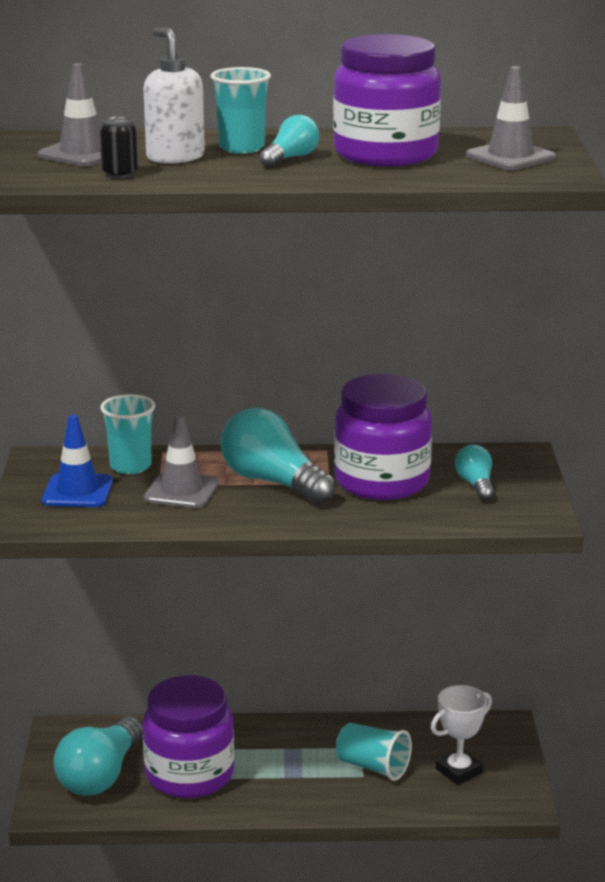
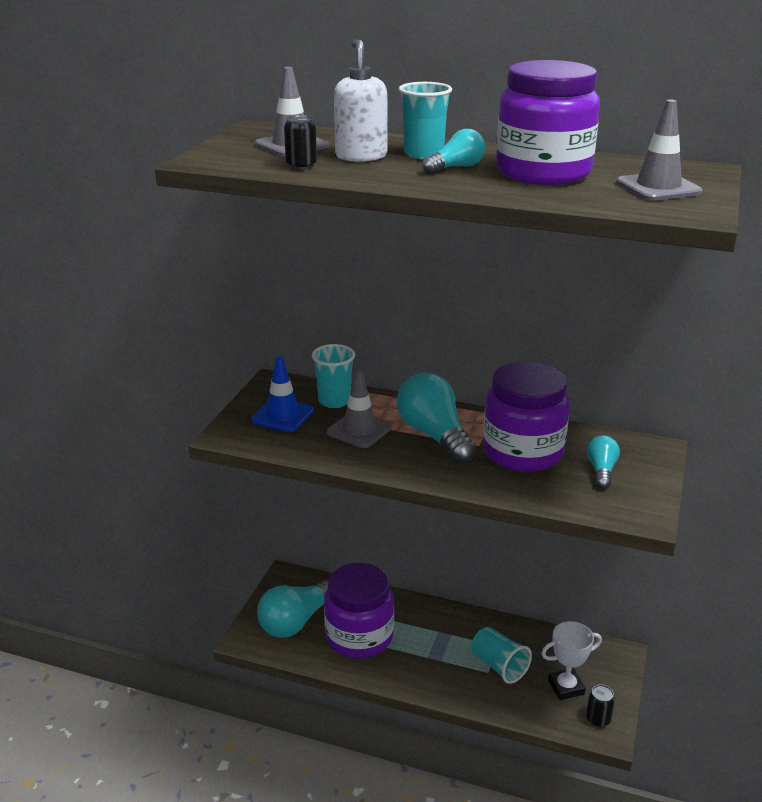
camera: 20 degrees right, 5 degrees up
(507, 793) = (598, 719): none -> black can

